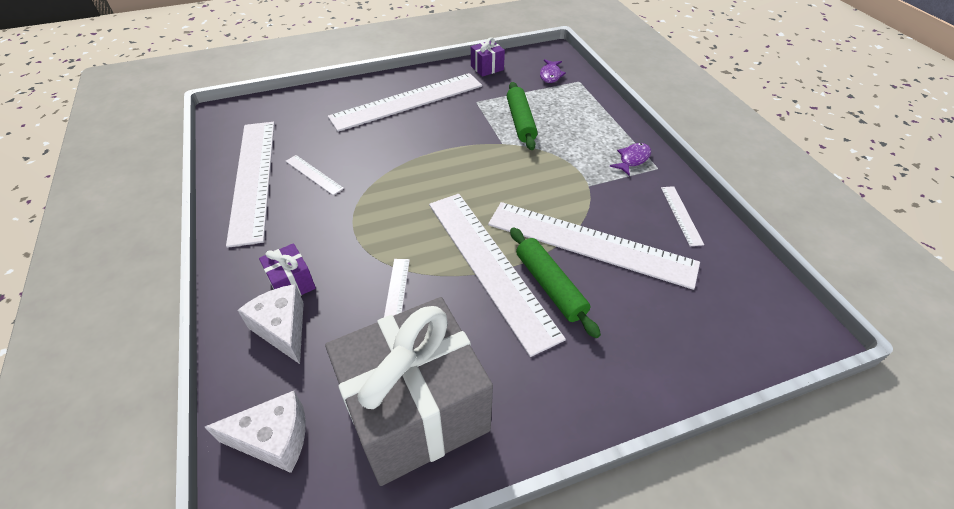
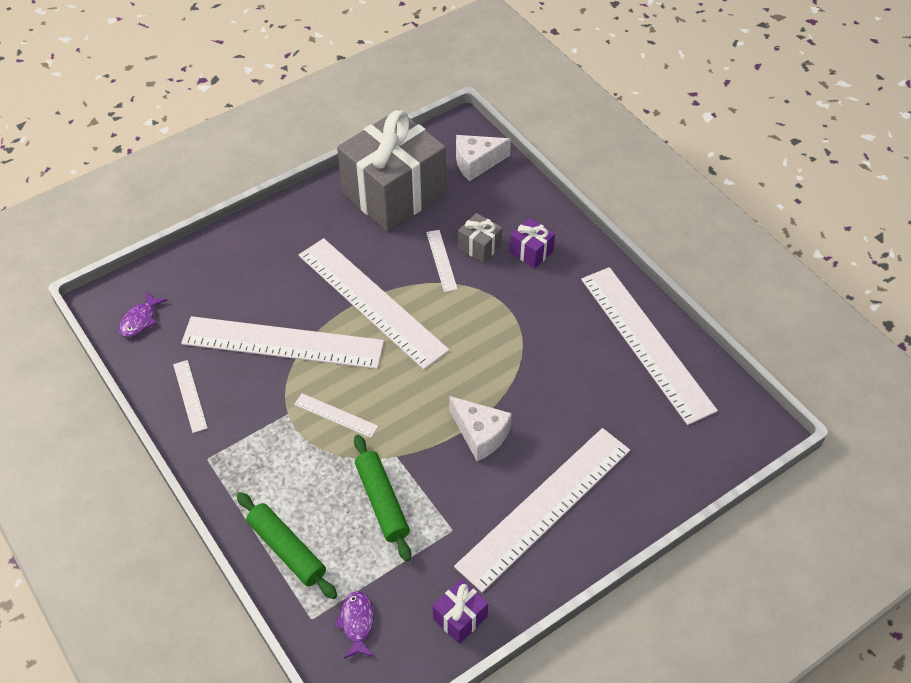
camera: 165 degrees right, 5 degrees up
(282, 329) = (514, 220): white cheese -> white cheese (480, 434)
(313, 174) = (587, 361): white ruler -> white ruler (336, 415)
(344, 302) = (479, 247): none -> grey gift
(550, 286) = (315, 295): green rolling pin -> green rolling pin (287, 549)
(632, 159) = (236, 465): purple fish -> purple fish (140, 320)

